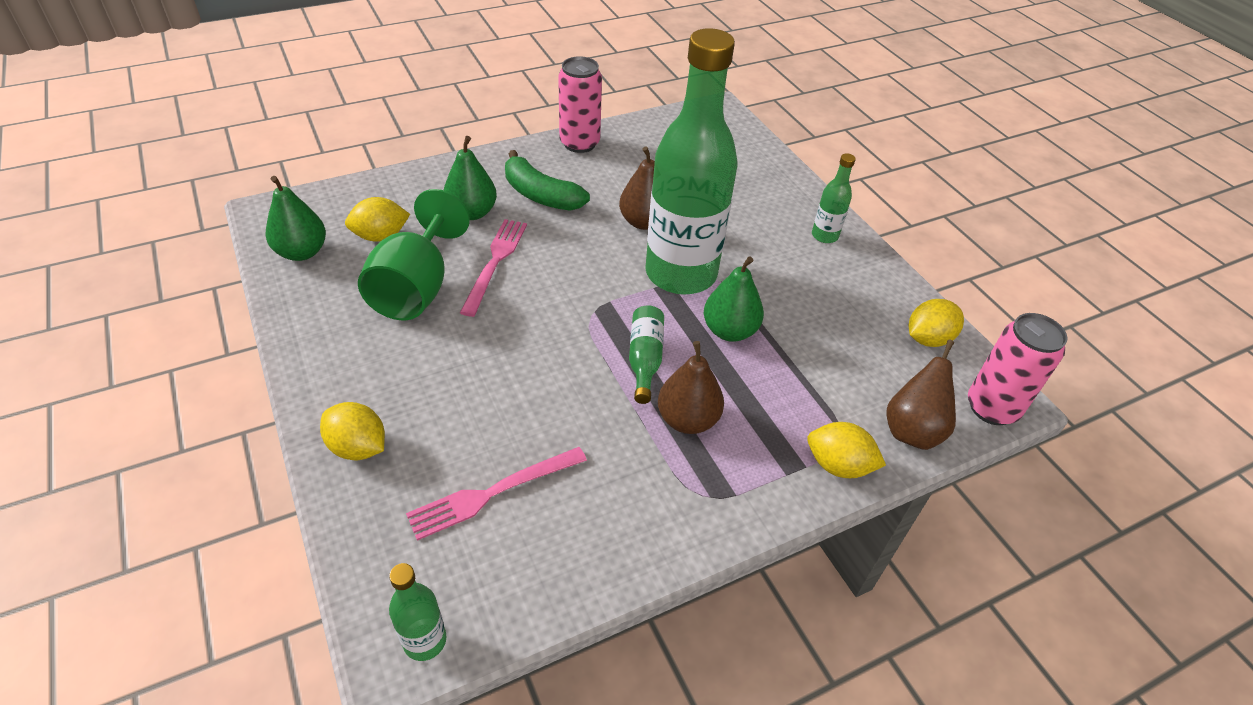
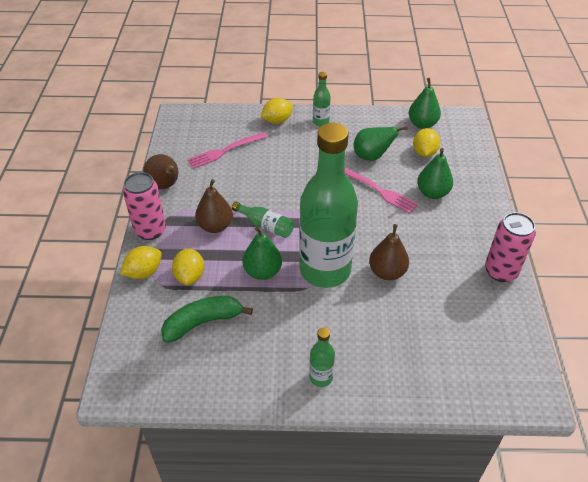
camera: 120 degrees right, 0 degrees up
(416, 288) = (372, 156): green goblet -> green pear
(425, 641) = (178, 121): green bottle -> green bottle (320, 122)
(492, 493) = (225, 151): pink fork -> pink fork turned 120 degrees counterclockwise
(541, 195) = (439, 229): green banana -> green banana (203, 322)
(912, 430) = (136, 319): brown pear -> brown pear (165, 186)
(928, 339) = (187, 377): yellow lemon -> yellow lemon (190, 276)
(991, 408) = (116, 373): pink can -> pink can (150, 230)

